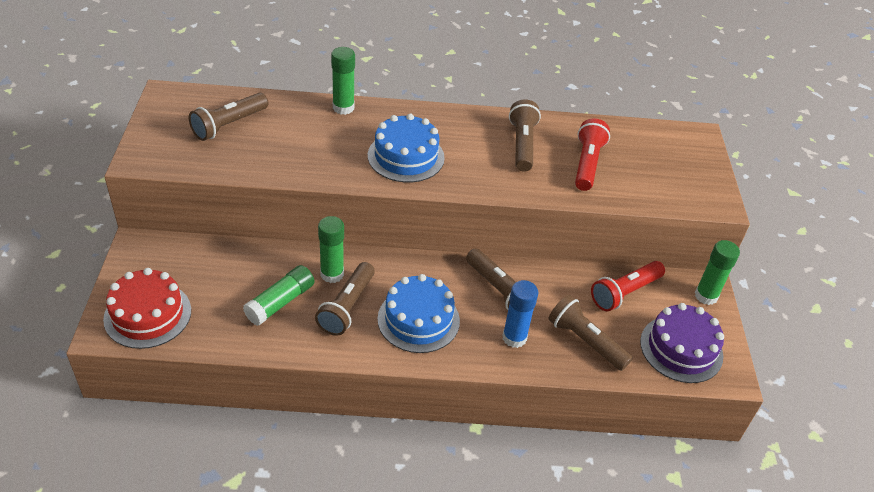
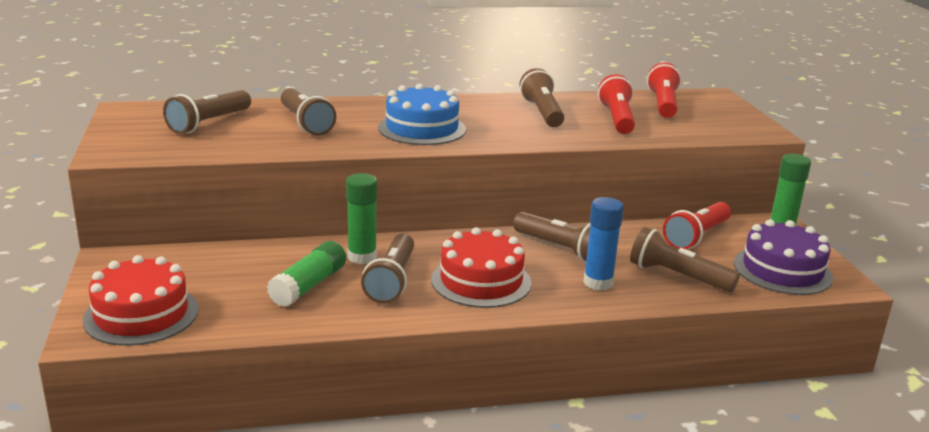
camera: 10 degrees left, 20 degrees down
(309, 135) = (305, 123): none -> brown flashlight
(343, 108) = (335, 104): green glue stick -> none
(418, 319) = (481, 281): blue cake -> red cake
(641, 145) = (663, 104): none -> red flashlight

